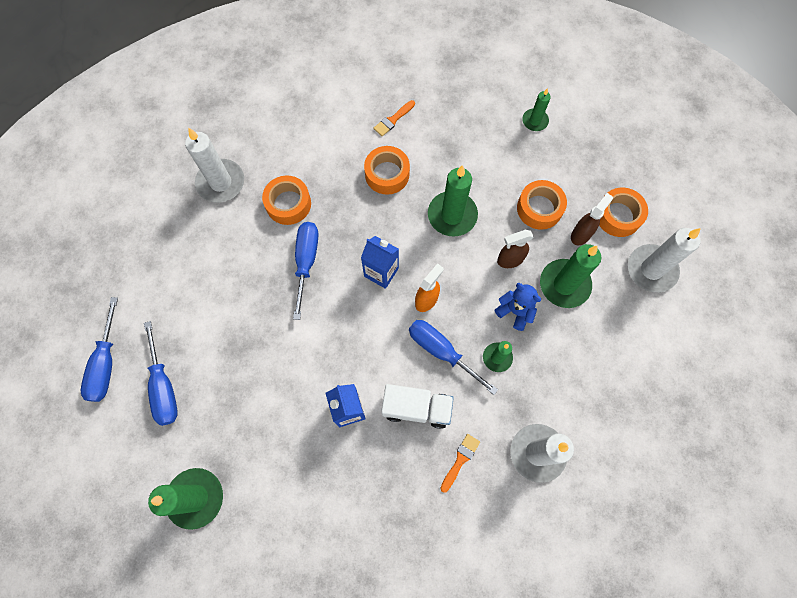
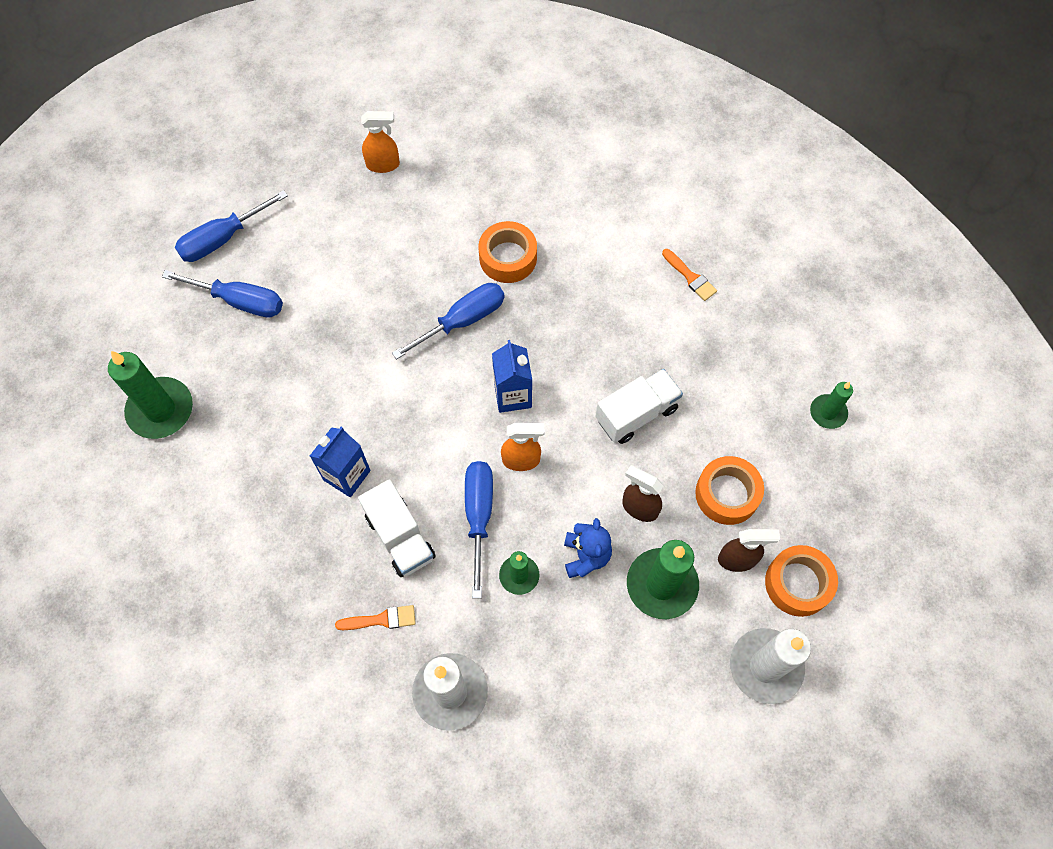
camera: 50 degrees right, 5 degrees down
(152, 224) = (383, 165): none -> orange spray bottle
(164, 386) = (240, 301): blue screwdriver -> blue screwdriver turned 105 degrees counterclockwise
(221, 182) = (475, 185): white candle -> none
(387, 174) = (623, 318): orange tape -> none
(393, 119) = (690, 277): orange brush -> orange brush turned 135 degrees counterclockwise
(452, 215) = (636, 414): green candle -> white truck

